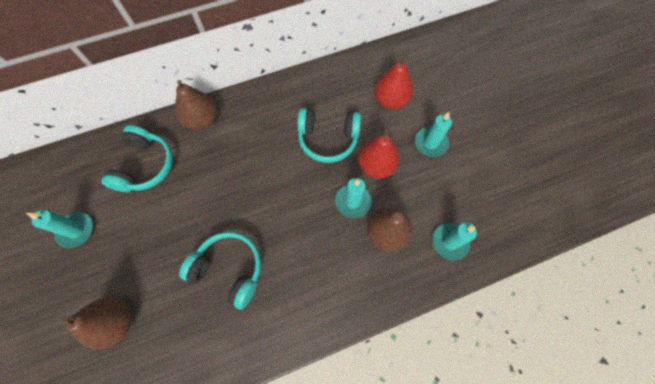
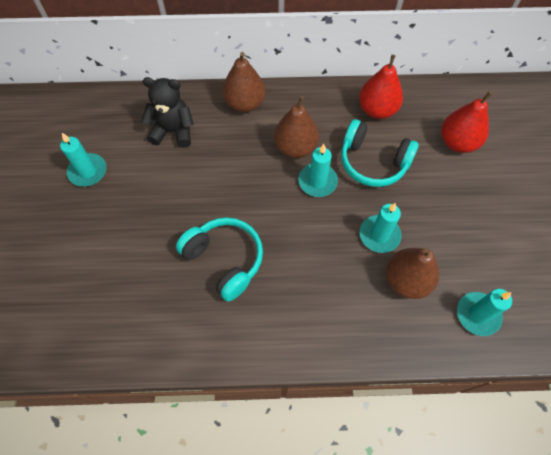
camera: 20 degrees right, 5 degrees down
(117, 322) = (98, 272): brown pear -> brown pear (295, 147)
(145, 166) = (173, 131): turquoise headphones -> black teddy bear
(376, 166) = (418, 206): red pear -> red pear (377, 110)
(430, 143) = (490, 202): turquoise candle -> turquoise candle (317, 181)

